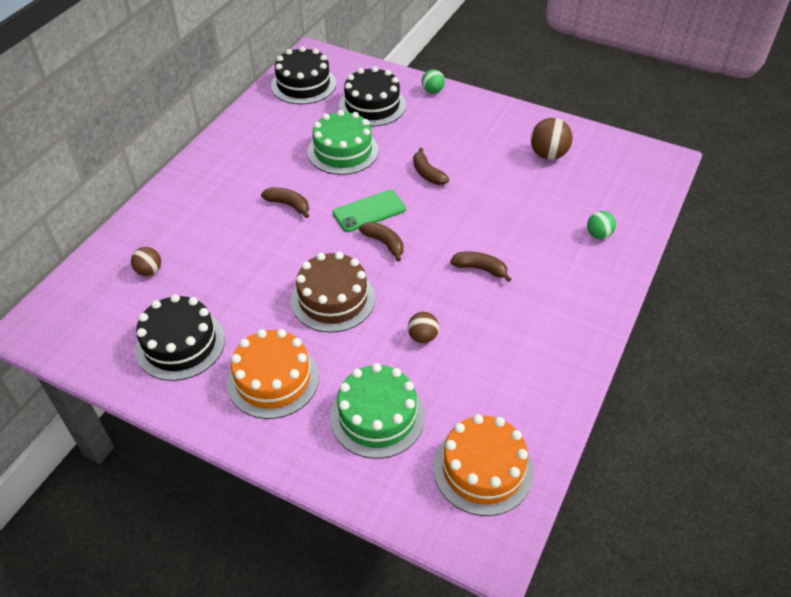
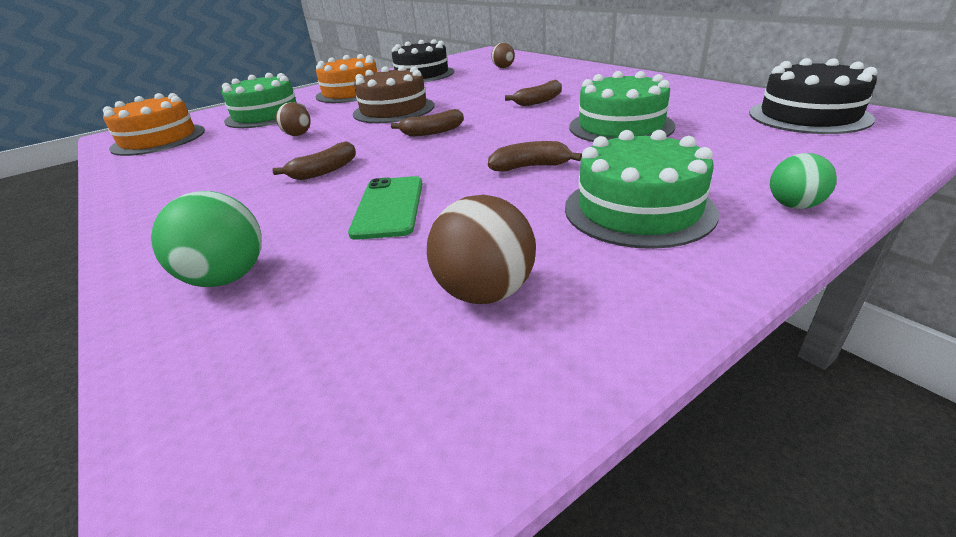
camera: 120 degrees right, 15 degrees down
(369, 211) = (491, 130): green phone -> green phone (388, 207)
(372, 105) = (739, 151): black cake -> none
(459, 129) = (638, 209): none -> green cake
(598, 235) = (227, 278): green ball -> green ball, size x1.61

